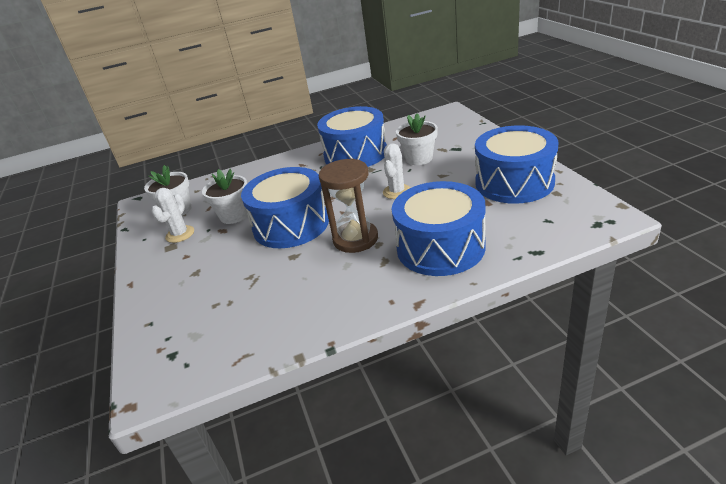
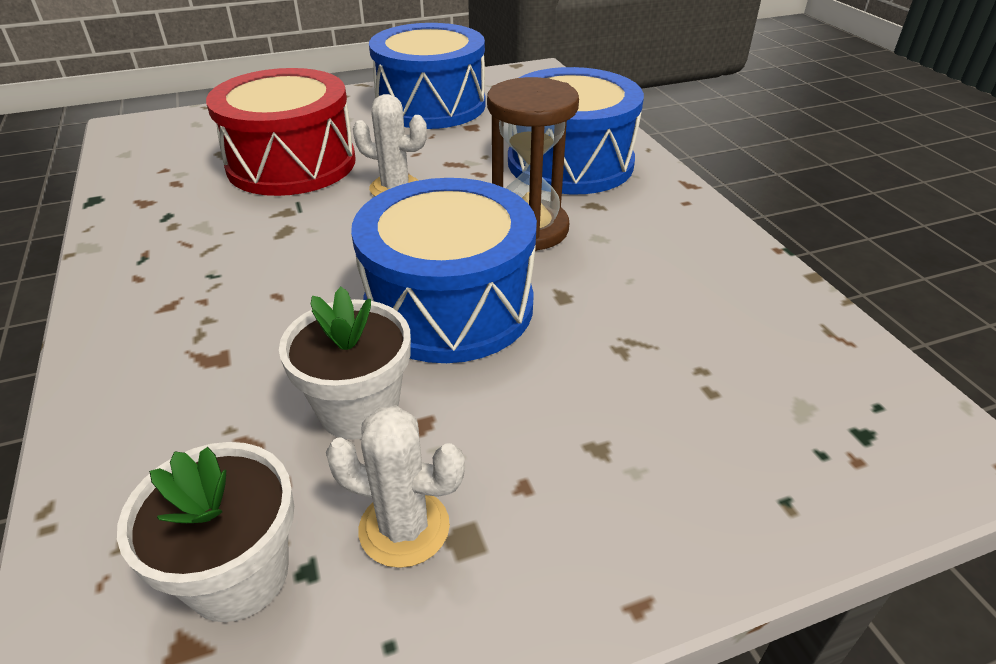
camera: 95 degrees left, 5 degrees up
(355, 154) = (198, 228): blue drum -> none
(419, 158) = (292, 164): white flower pot -> red drum

